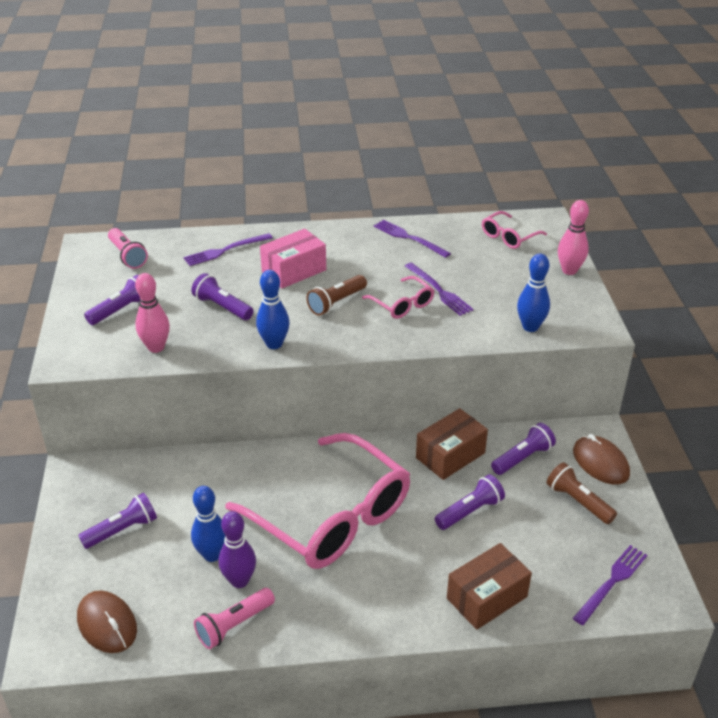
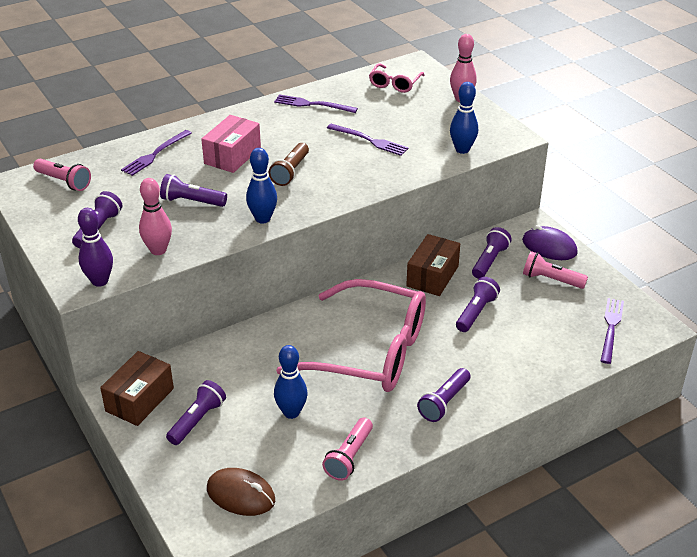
camera: 25 degrees left, 0 degrees up
(239, 580) = (329, 423): purple bowling pin -> purple bowling pin (100, 281)
(369, 602) = (444, 402): none -> purple flashlight
(402, 304) = (347, 159): pink glasses -> none
(487, 597) = (530, 369): brown box -> brown box (140, 400)
(578, 501) = (551, 280): brown flashlight -> pink flashlight
(600, 463) = (549, 247): brown mouse -> purple mouse

